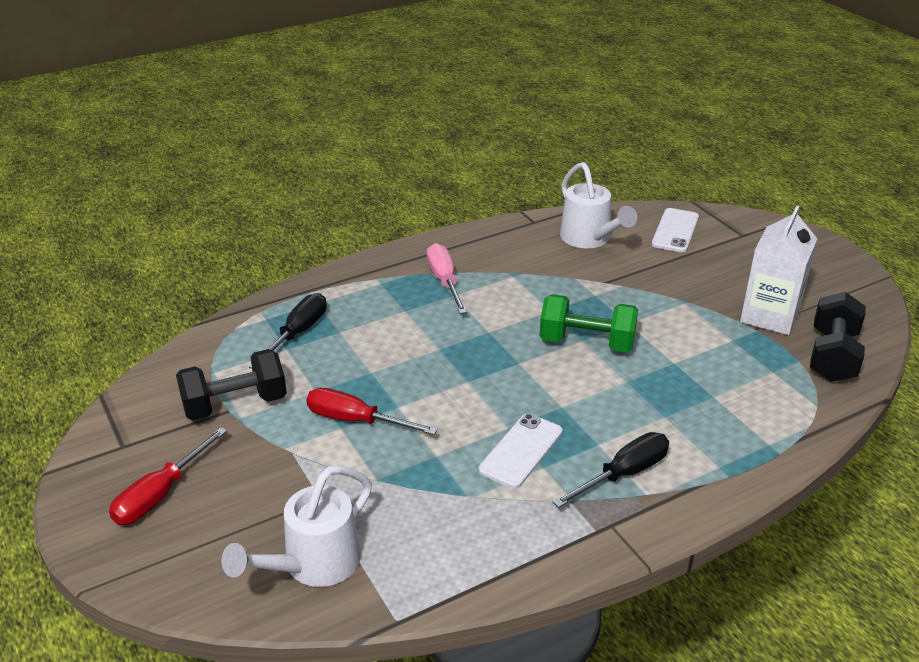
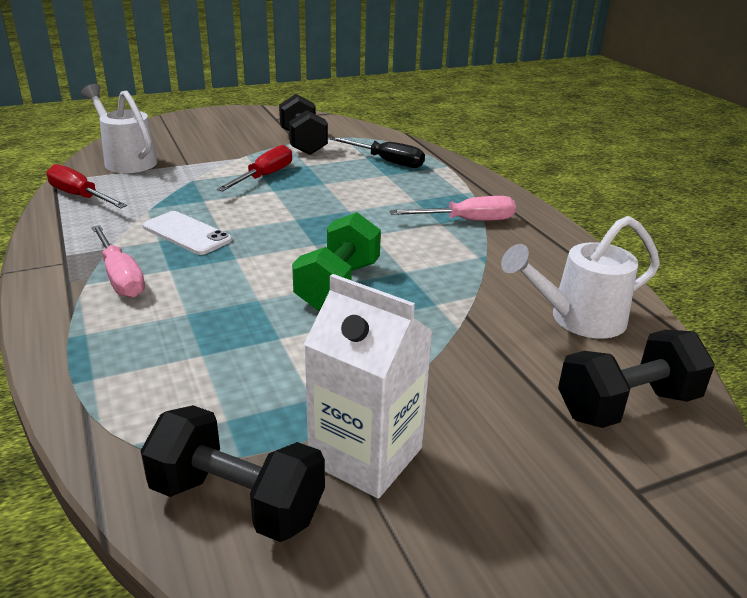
camera: 95 degrees right, 5 degrees down
(161, 494) = (224, 127): red screwdriver -> red screwdriver (80, 196)
(623, 474) = (120, 277): black screwdriver -> pink screwdriver
(675, 231) = (627, 405): white phone -> black dumbbell

